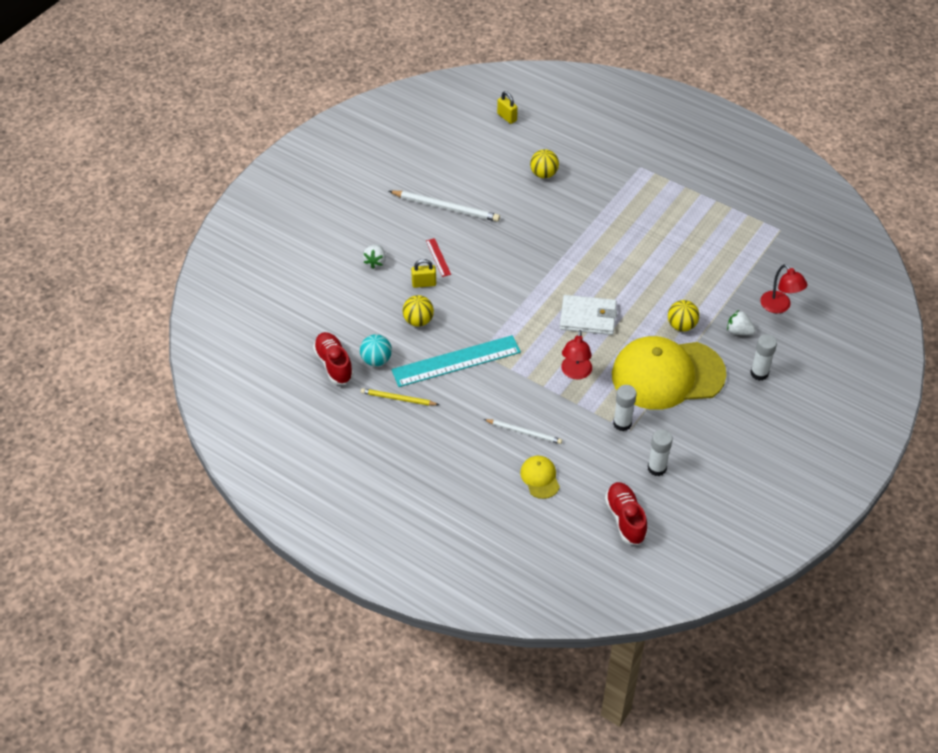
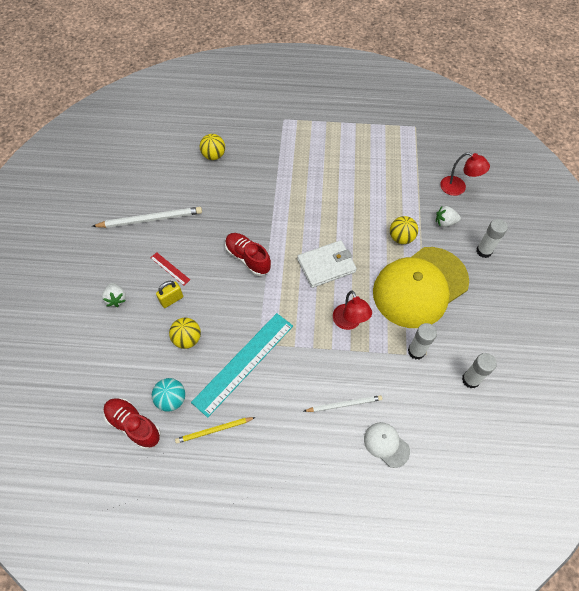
camera: 30 degrees left, 10 degrees up
(507, 117) = (156, 120): yellow padlock -> none
(540, 478) = (386, 444): yellow cap -> white cap
(625, 519) = (480, 446): red shoe -> red shoe (248, 258)

